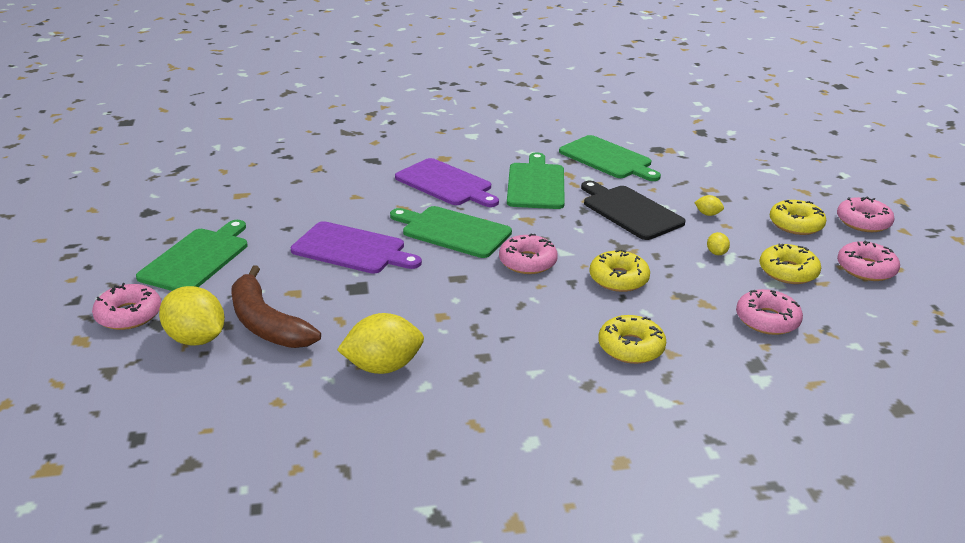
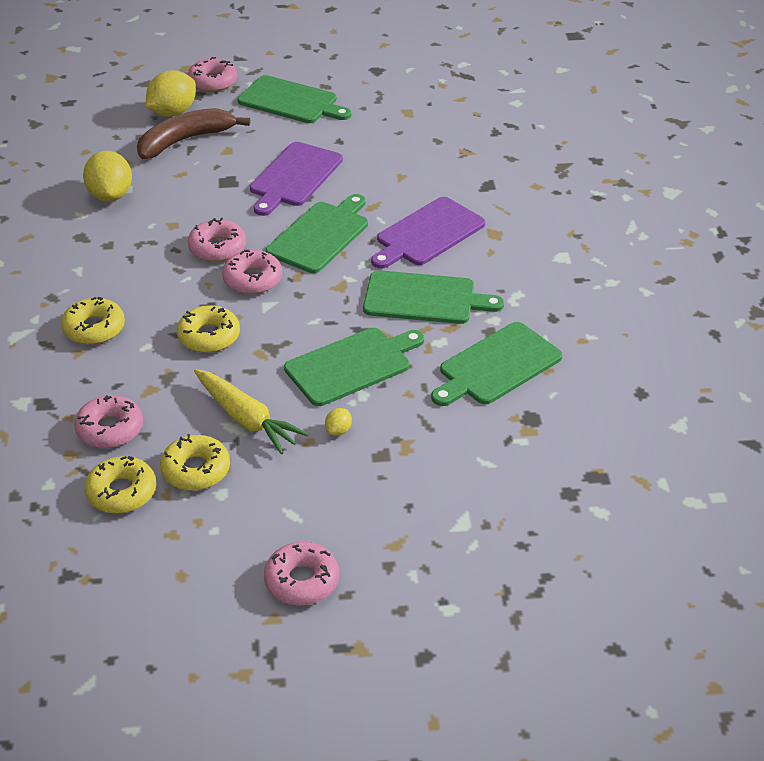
camera: 95 degrees right, 10 degrees up
(630, 211) = (352, 365): black cutting board -> green cutting board
(716, 253) = (246, 419): yellow lemon -> yellow carrot
(796, 224) = (303, 508): yellow donut -> yellow donut (122, 492)
(866, 269) = (187, 543): pink donut -> pink donut (217, 248)

